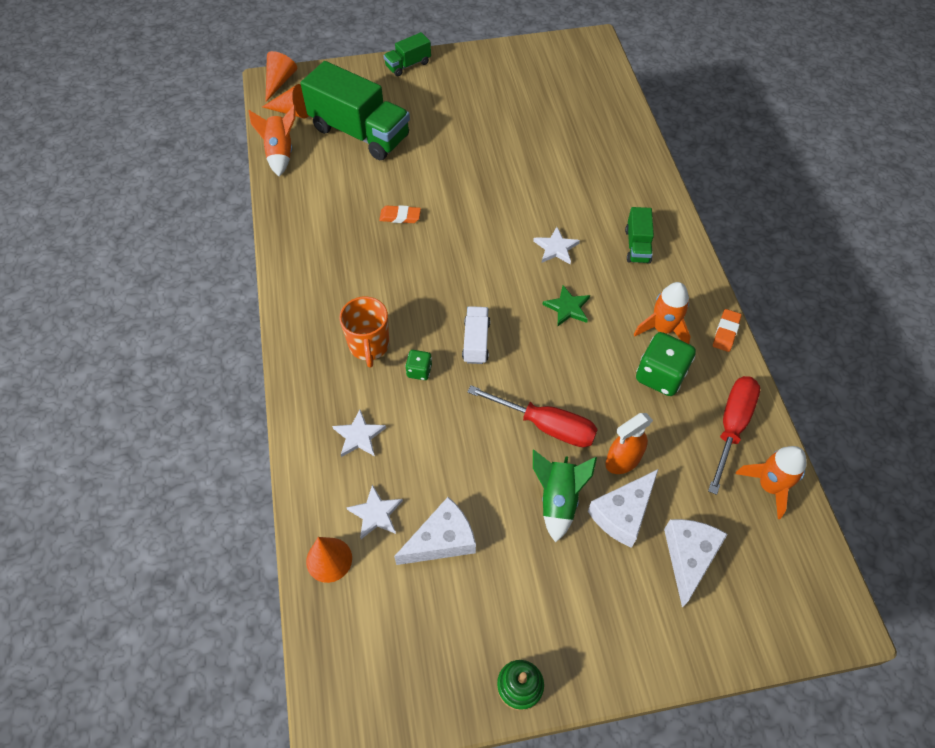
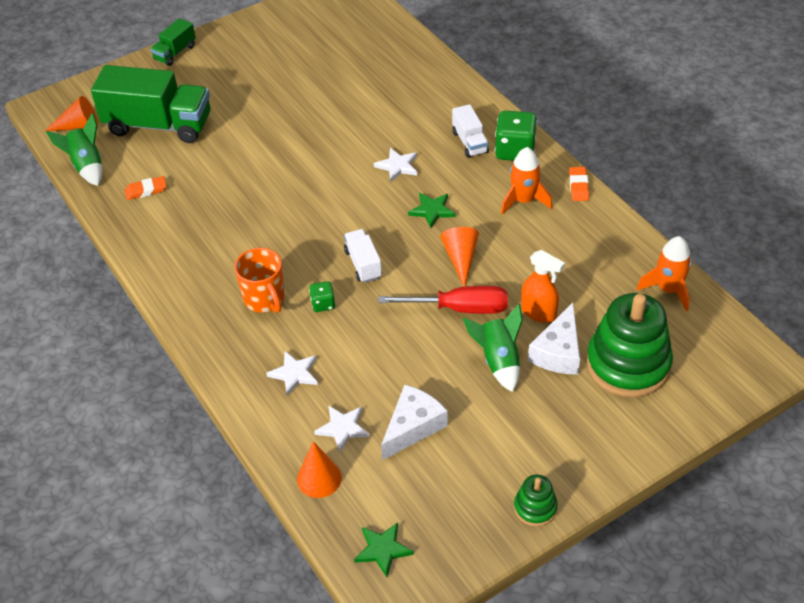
camera: 20 degrees left, 10 degrees down
(279, 82) = (50, 103): orange cone -> orange cone (461, 259)
(280, 153) = (87, 166): orange rocket -> green rocket
(351, 666) = (383, 549): none -> green star
(400, 216) = (237, 185): orange eraser -> orange eraser (146, 190)
(622, 461) = (538, 313): orange spray bottle -> orange spray bottle turned 90 degrees counterclockwise
(637, 246) = (469, 142): green truck -> white truck
(660, 376) = (539, 237): green dice -> green dice (515, 151)
(688, 557) = (628, 364): white cheese -> green stacking toy
(731, 427) = (617, 256): red screwdriver -> none

